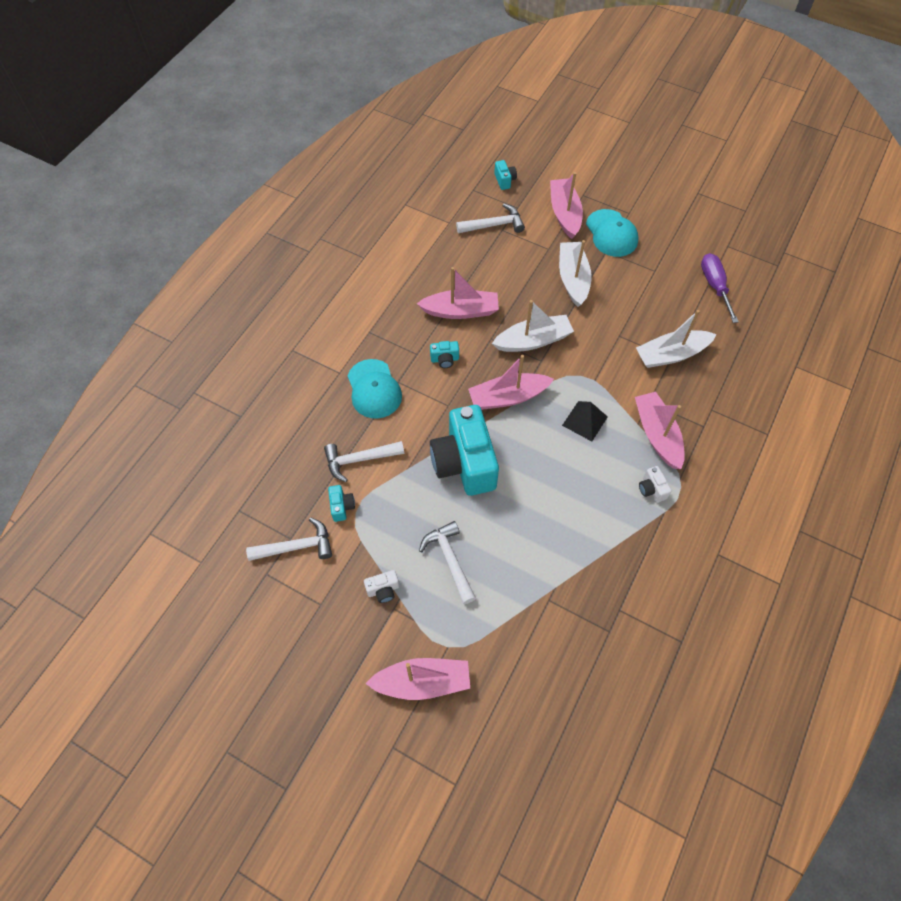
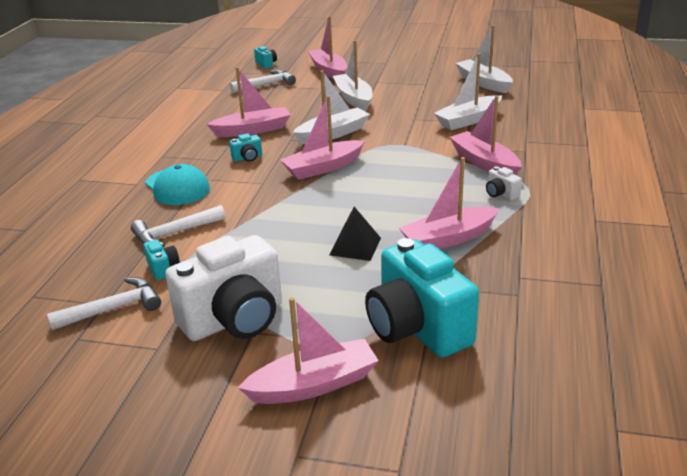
camera: 15 degrees left, 30 degrees down
(383, 590) = (234, 320): white camera -> white camera, size x2.49
(450, 560) = (307, 281): white hammer -> none
(464, 463) = (295, 214): turquoise camera -> turquoise camera (417, 328)
(581, 540) = (448, 239): none -> pink boat
(584, 421) = (408, 167): black pyramid -> black pyramid (355, 246)
(611, 233) = (376, 73): turquoise cap -> none
(715, 286) = (483, 83): purple screwdriver -> white boat

